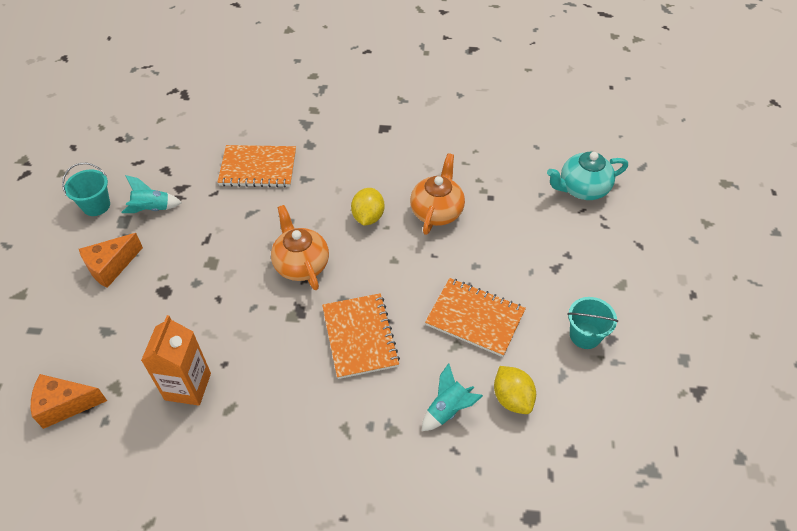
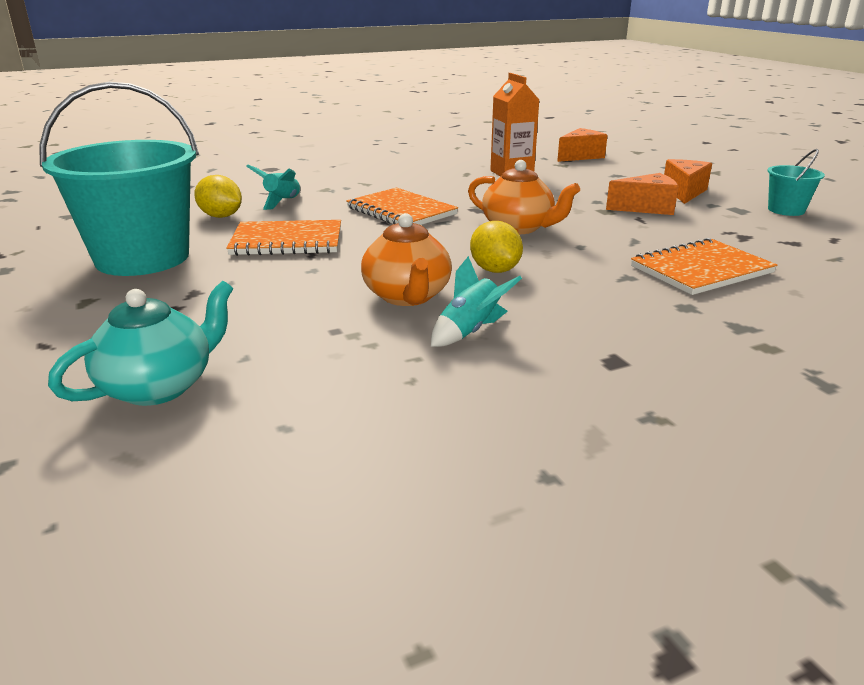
camera: 150 degrees right, 25 degrees down
(152, 209) = (733, 220): turquoise rocket -> turquoise rocket (470, 332)
(178, 253) = (646, 208): none -> orange cheese
(585, 335) = (142, 258): turquoise bucket -> turquoise bucket, size x2.21

